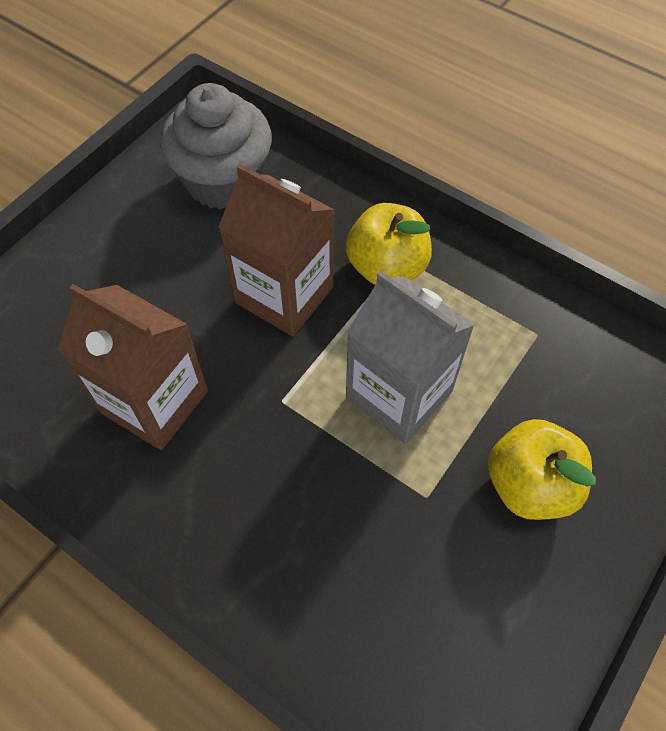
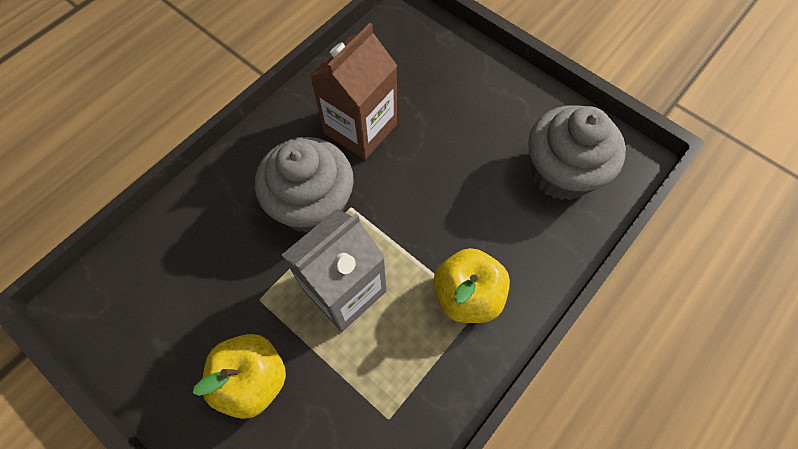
camera: 95 degrees right, 5 degrees up
(281, 450) = (312, 204): none -> grey cupcake
(284, 295) = (443, 213): brown carton -> none

